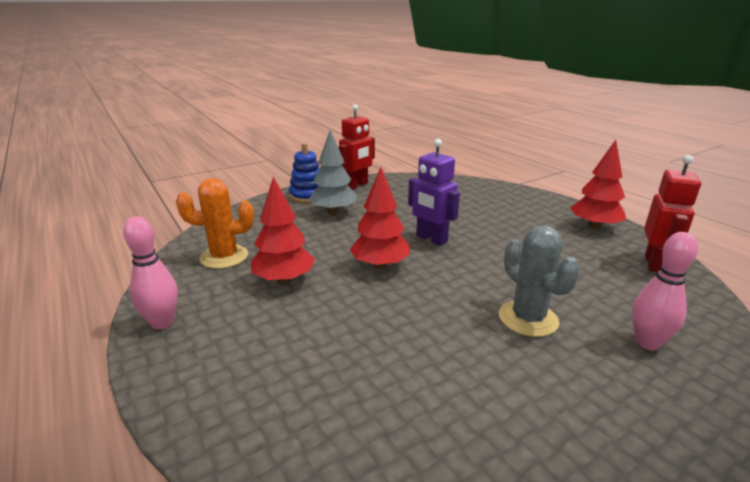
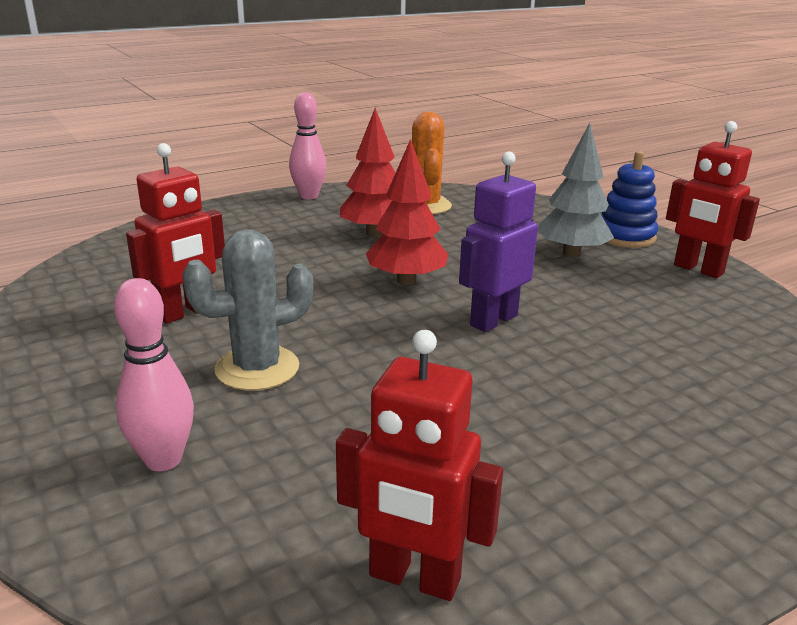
camera: 90 degrees right, 0 degrees up
(460, 369) = (185, 313): none -> red robot
(594, 227) = (611, 536): red tree -> none

